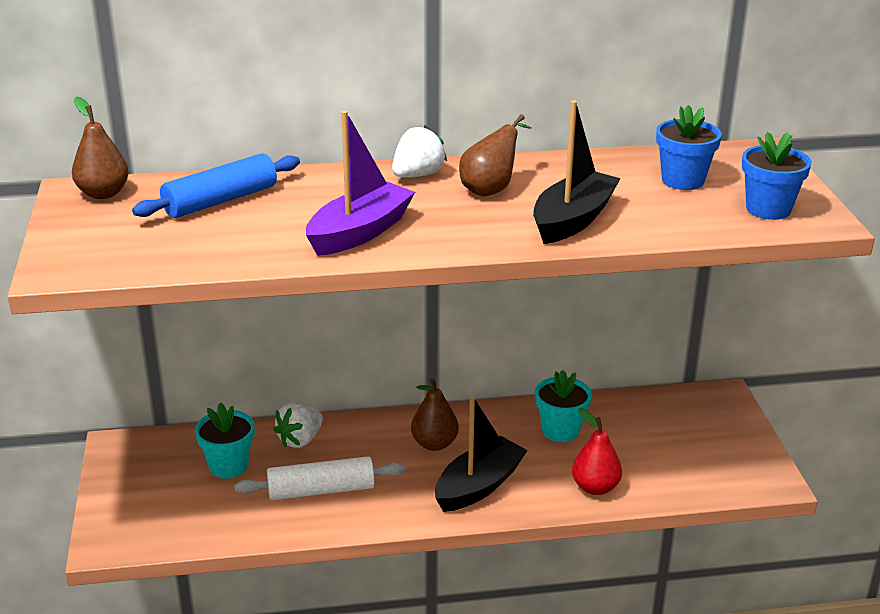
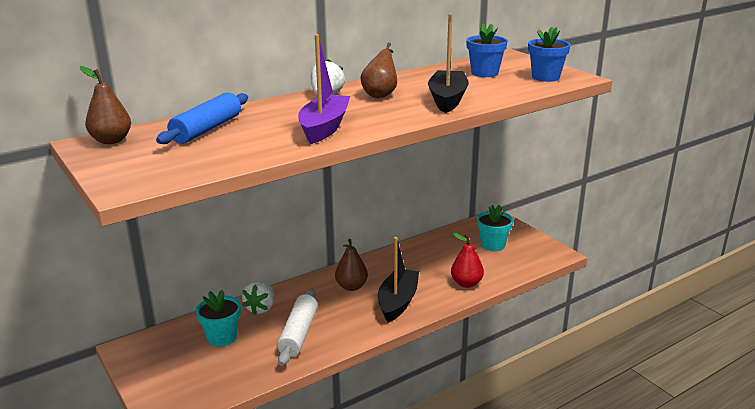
camera: 25 degrees left, 5 degrees down
(321, 490) = (298, 333): white rolling pin -> white rolling pin turned 45 degrees counterclockwise
(560, 430) = (421, 259): turquoise flower pot -> turquoise flower pot (493, 245)

